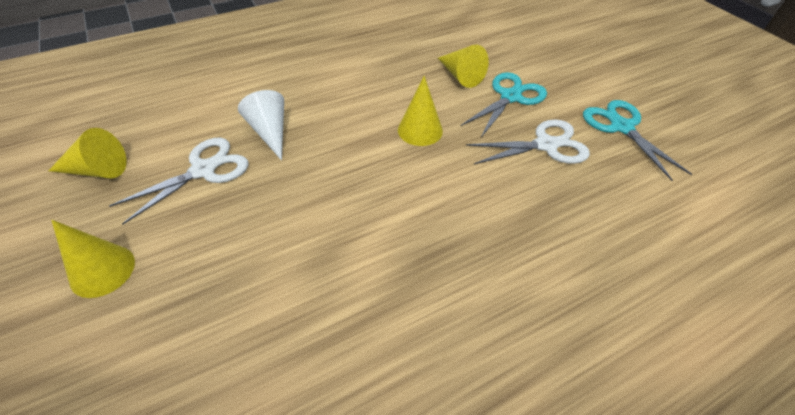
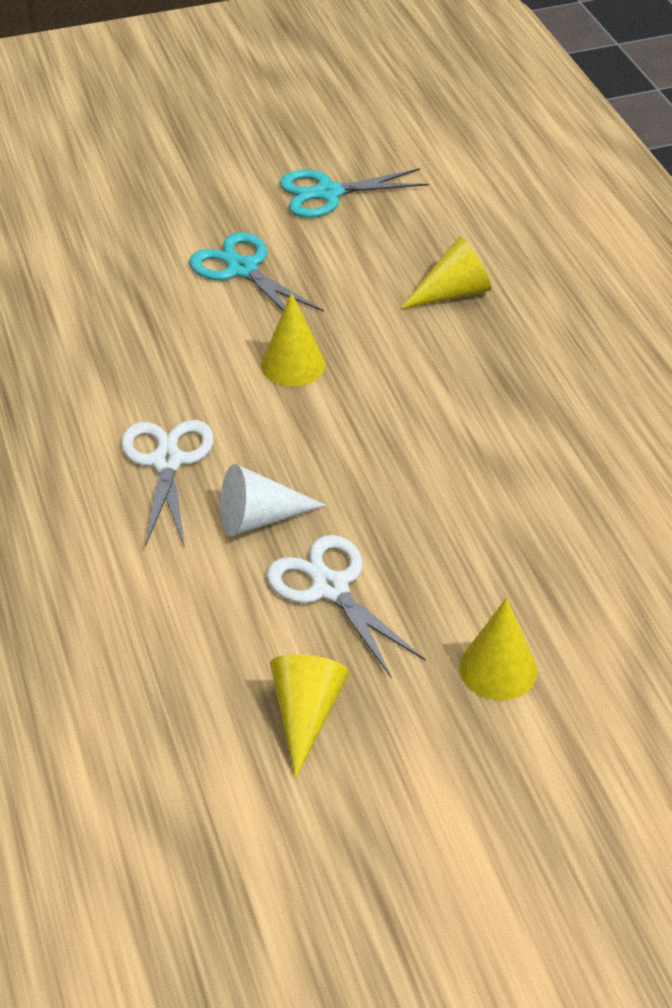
camera: 80 degrees left, 5 degrees down
(460, 76) = (176, 307): yellow cone -> yellow cone (452, 293)
(545, 145) = (347, 261): white scissors -> white scissors (167, 462)

